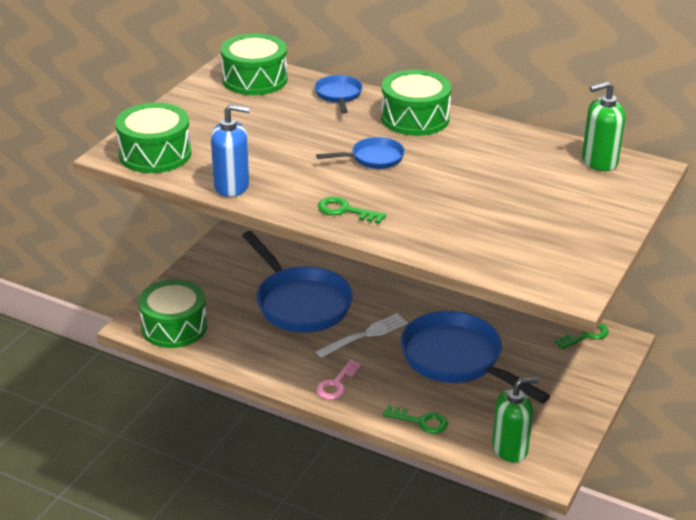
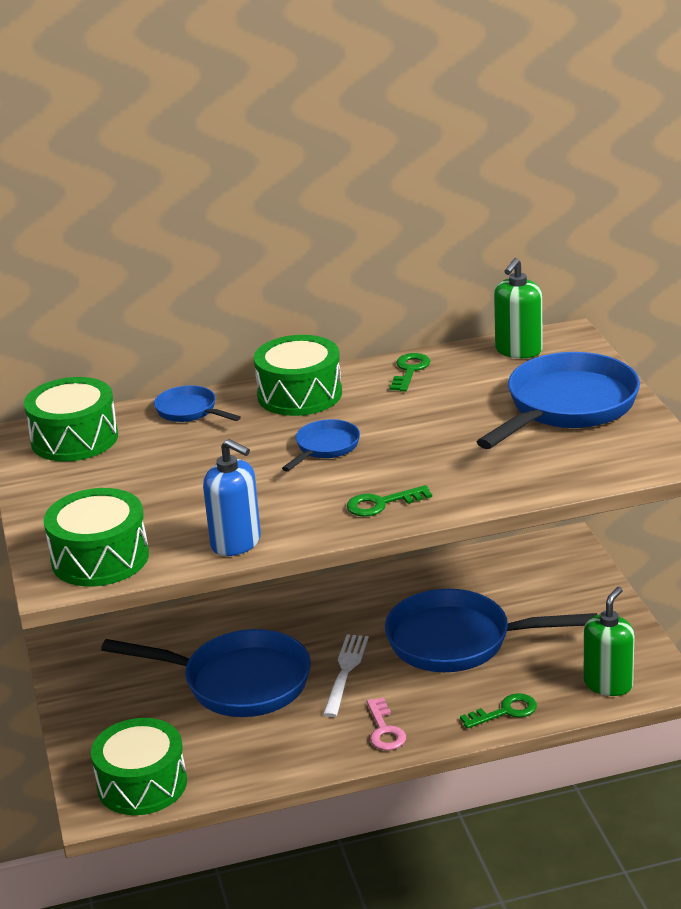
camera: 40 degrees left, 5 degrees down
(232, 186) = (236, 543): blue soap dispenser -> blue soap dispenser turned 75 degrees clockwise
(564, 216) = (566, 407): none -> blue pan
(586, 335) = (533, 554): green key -> green key (409, 370)

